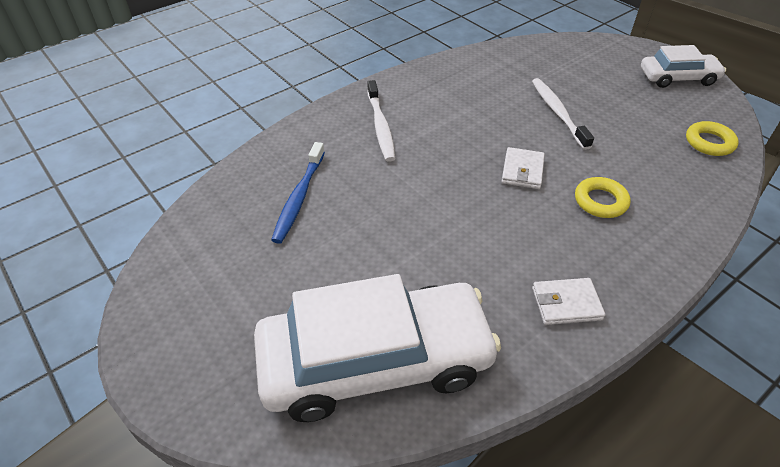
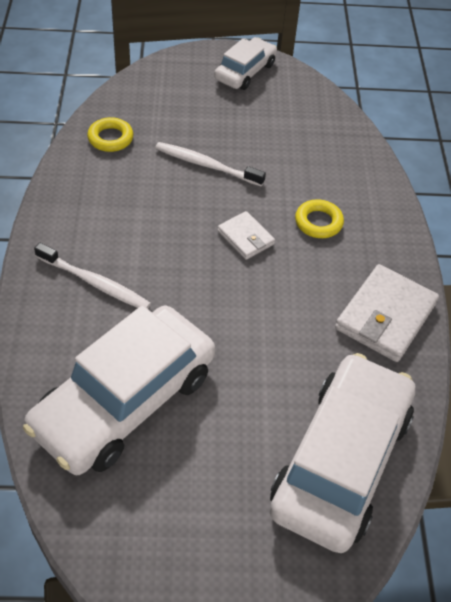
camera: 55 degrees left, 5 degrees up
(299, 197) = (124, 401): blue toothbrush -> white car
(566, 304) = (385, 316): white wallet -> white wallet, size x1.78
(709, 142) = (323, 120): yellow ring -> yellow ring (110, 138)

